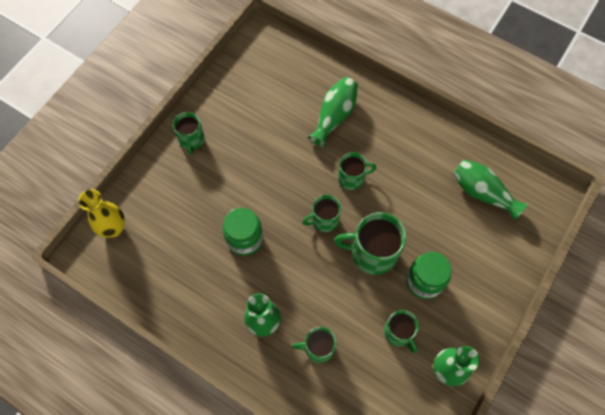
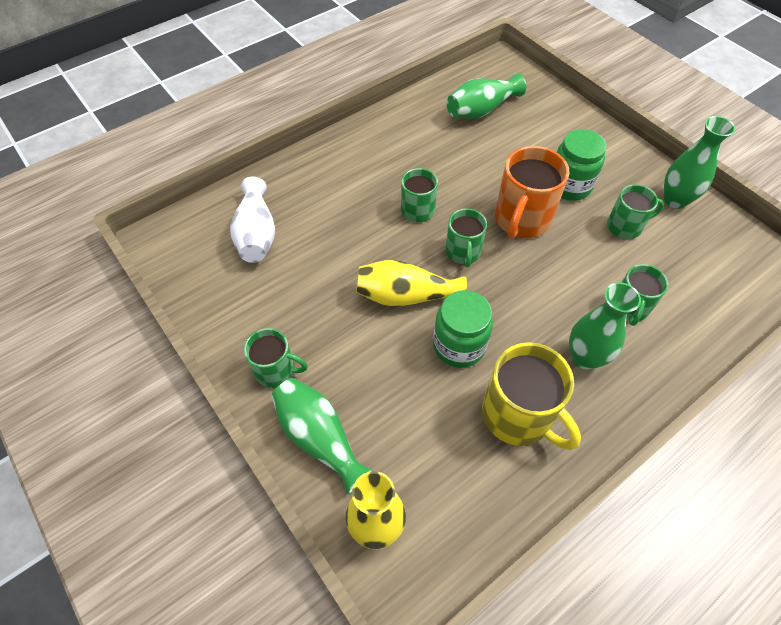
camera: 70 degrees left, 10 degrees down
(205, 289) = (518, 415): none -> yellow mug
(272, 194) = (405, 296): none -> yellow vase
(287, 86) = (256, 234): none -> white vase
(334, 116) = (326, 200): green vase -> green vase (319, 438)
(372, 253) = (521, 220): green mug -> orange mug

